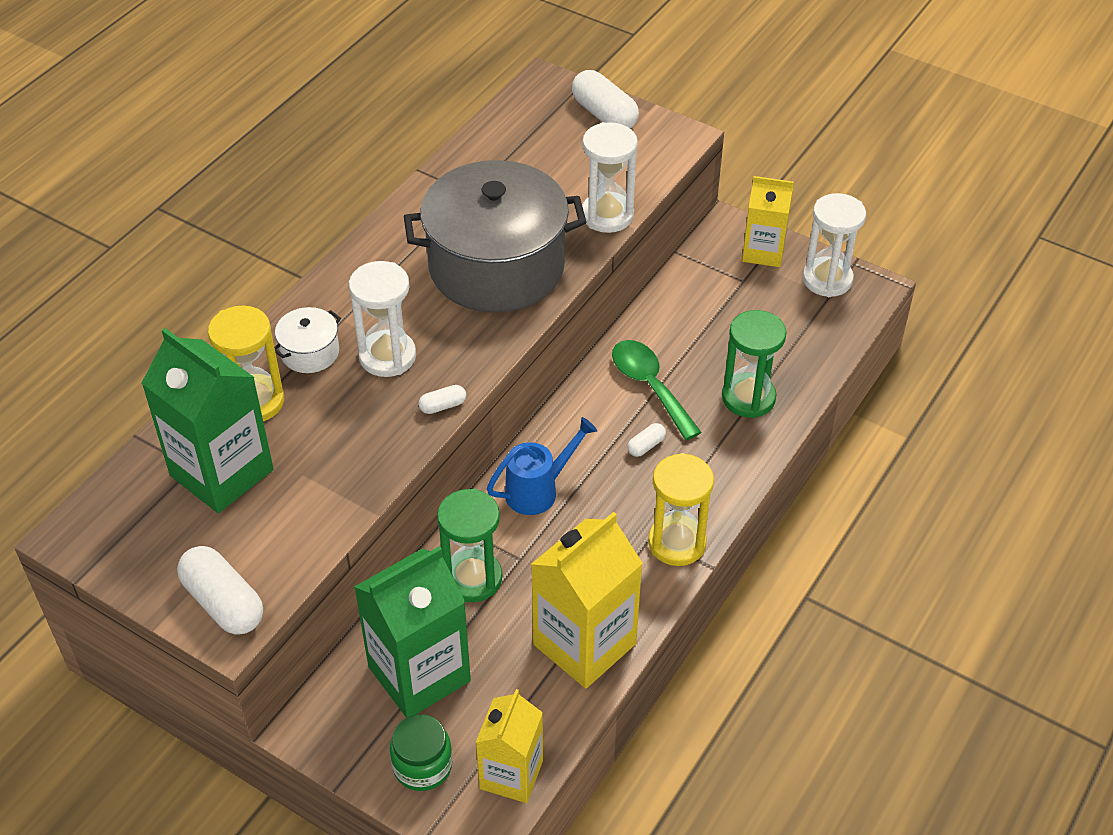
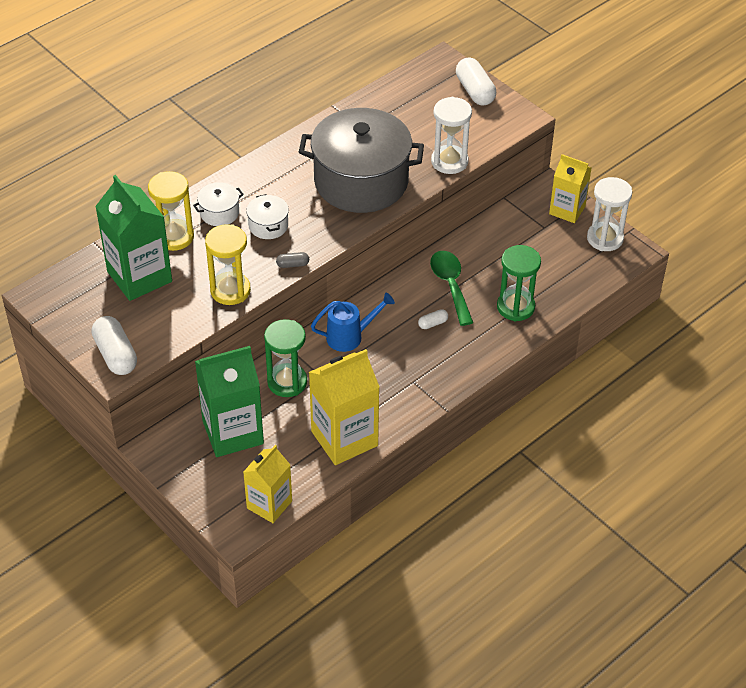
camera: 15 degrees right, 0 degrees up
(387, 356) = (268, 225): white hourglass -> white pot
(422, 766) = (216, 486): green jar -> none
(442, 406) = (292, 264): white capsule -> grey capsule
(677, 543) = (429, 390): yellow hourglass -> yellow hourglass (230, 290)

